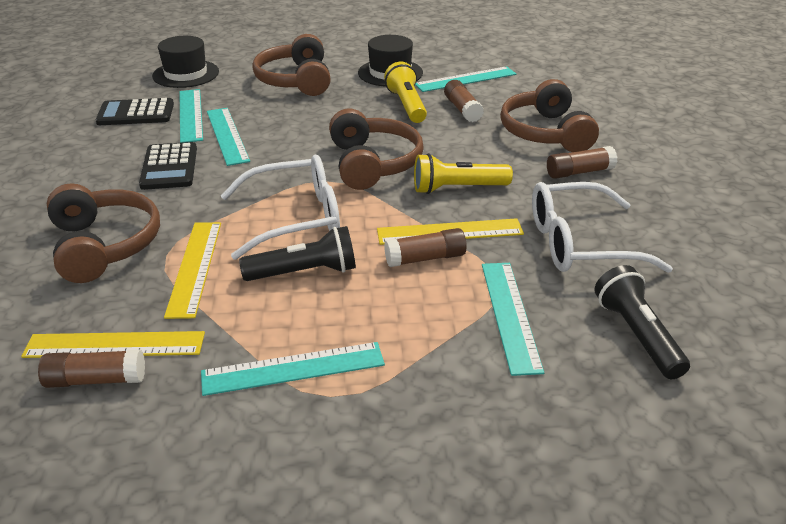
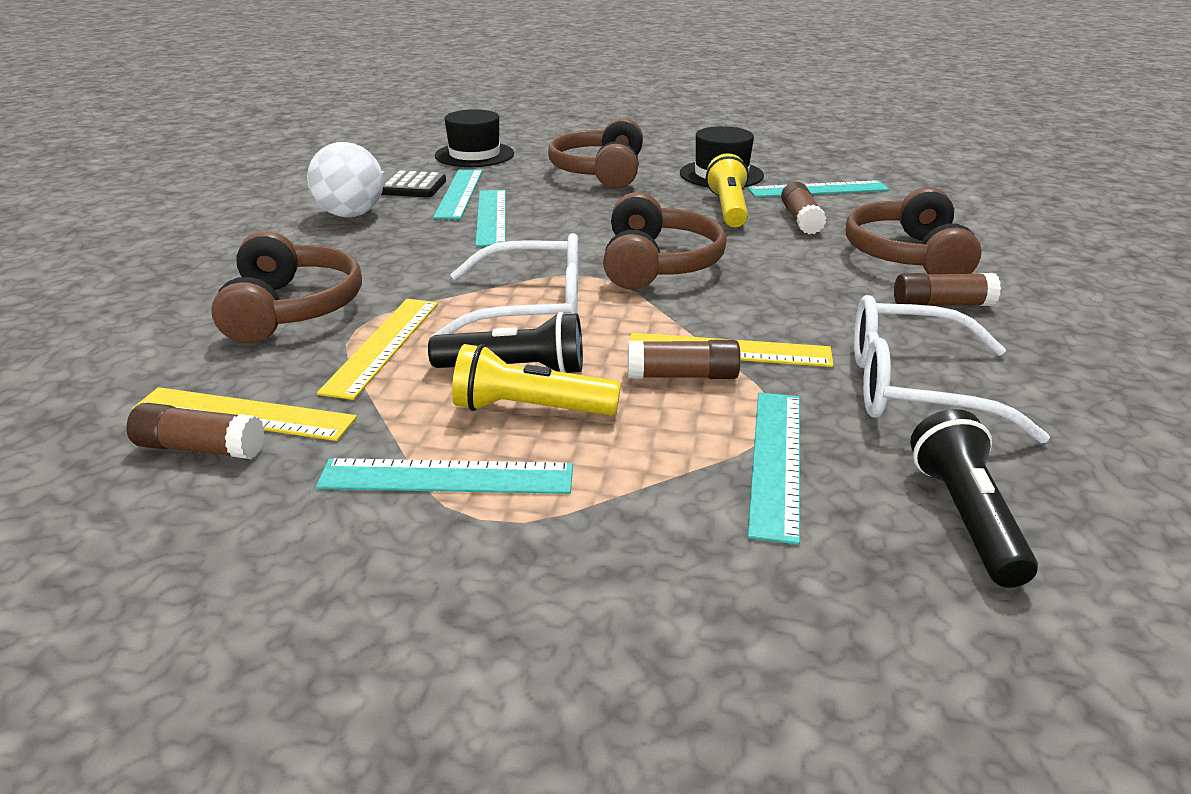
camera: 15 degrees right, 5 degrees down
(109, 147) = (351, 214): none -> white ball
(169, 167) = (408, 241): black calculator -> none
(457, 188) = (759, 303): yellow flashlight -> yellow flashlight (530, 409)

